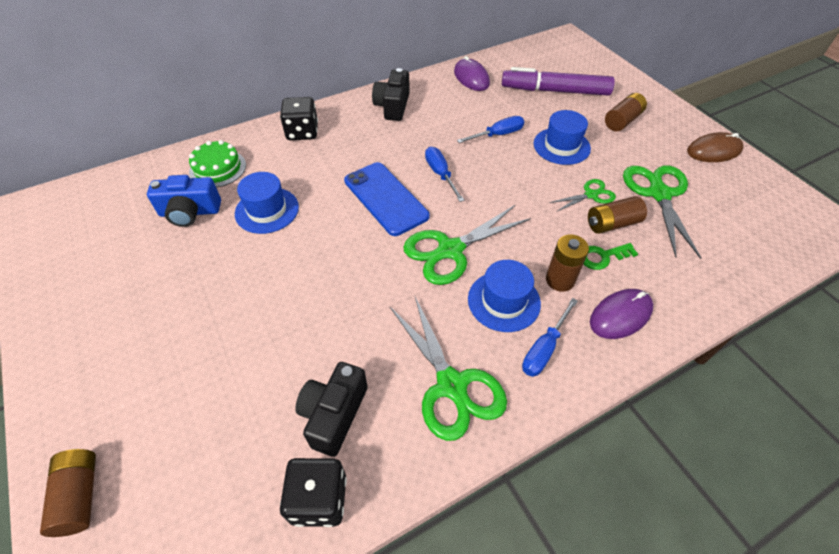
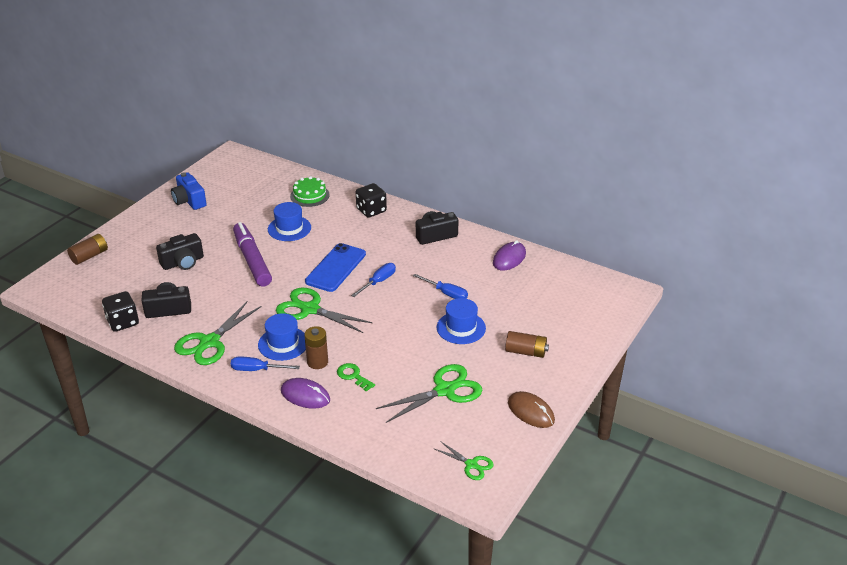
camera: 60 degrees right, 15 degrees down
(190, 212) = (267, 203): blue camera -> blue camera (189, 201)
(232, 354) = (183, 262): none -> black camera
(555, 91) = (534, 306): purple marker -> purple marker (252, 260)
(591, 195) = (414, 356): green scissors -> green scissors (471, 464)
(612, 224) = (390, 373): brown battery -> none

